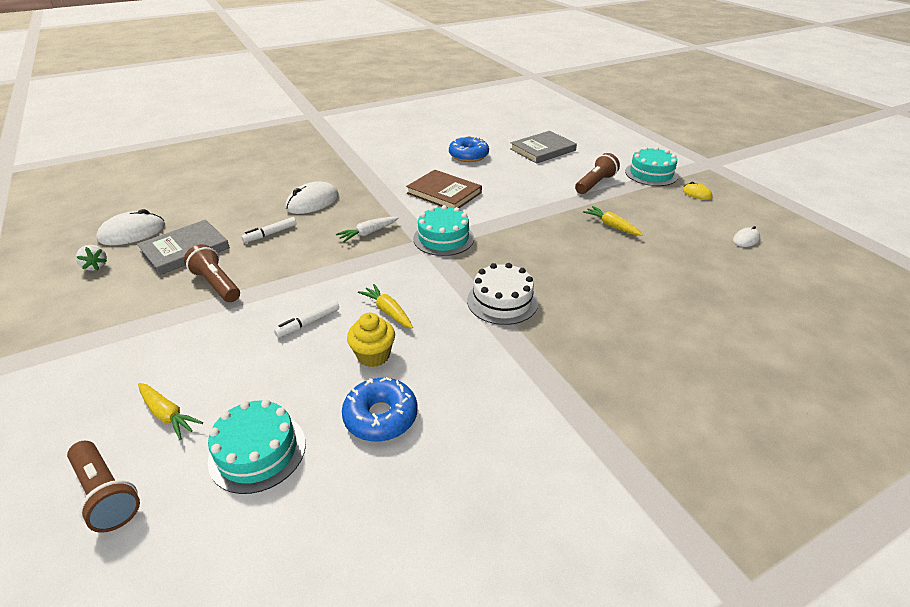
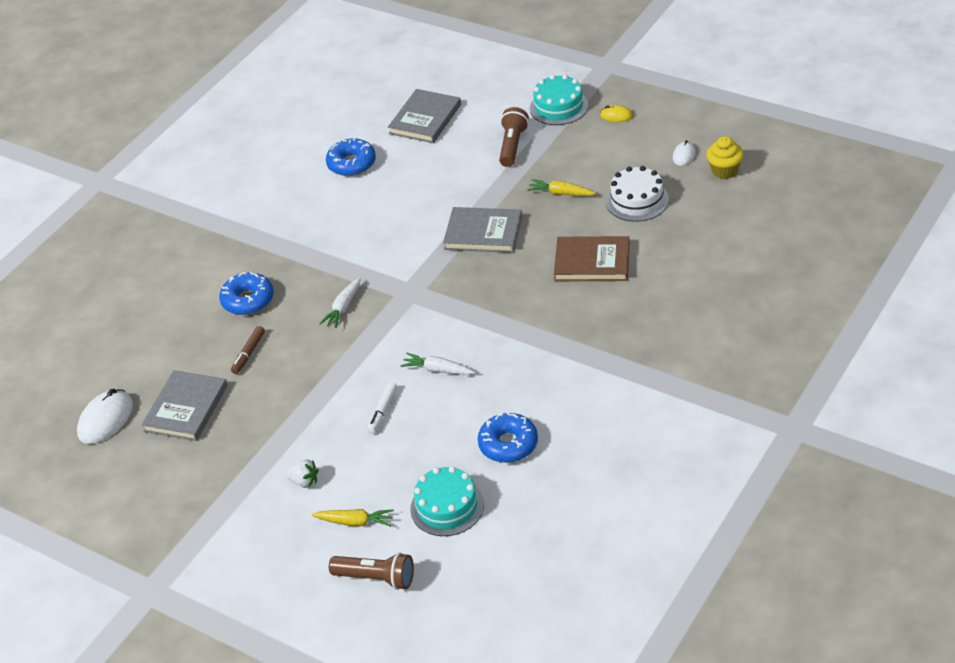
camera: 25 degrees left, 5 degrees up
(95, 266) = (121, 464): white strawberry -> white strawberry (304, 481)
(216, 284) = (262, 422): brown flashlight -> none
(270, 234) = (249, 353): white marker -> brown marker
(312, 202) = (248, 300): white mouse -> blue donut
(373, 355) = (461, 408): yellow cupcake -> yellow cupcake (724, 171)
(388, 311) = (438, 370): yellow carrot -> white carrot
(443, 238) = (419, 279): turquoise cake -> none
(444, 193) = (372, 226): brown book -> brown book (592, 262)
(502, 301) = (522, 316): white cake -> white cake (637, 200)
(523, 228) = (483, 233): none -> grey book

